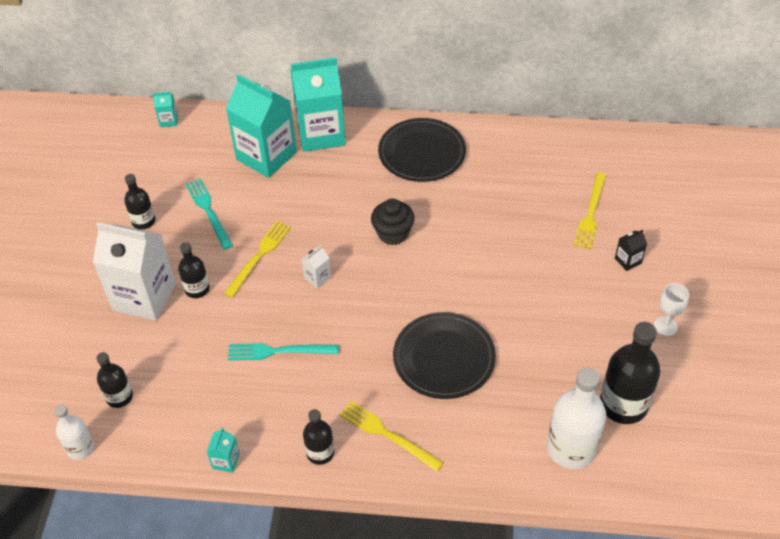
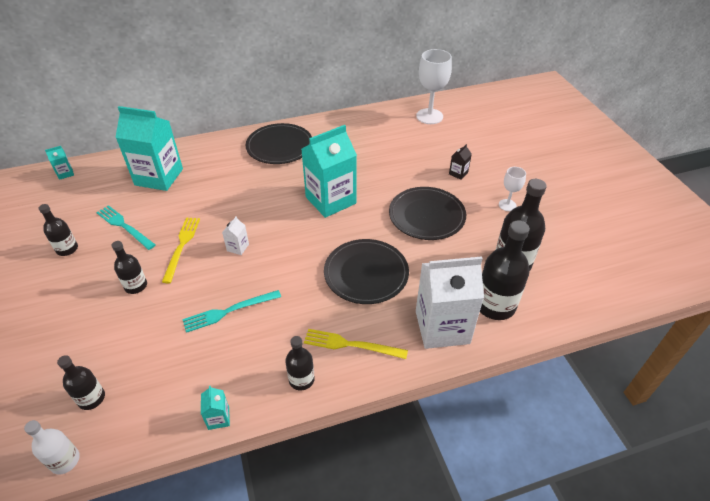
camera: 25 degrees left, 5 degrees down
(144, 297) = (88, 306): white carton -> white carton (442, 327)
(321, 134) = (197, 153): turquoise carton -> turquoise carton (330, 200)
(393, 233) = (283, 201): black cupcake -> none
(554, 307) = (427, 215): none -> black plate
(571, 448) = (495, 305): white bottle -> black bottle
(591, 213) = (417, 152): yellow fork -> none
(638, 161) = (429, 116): none -> white goblet

